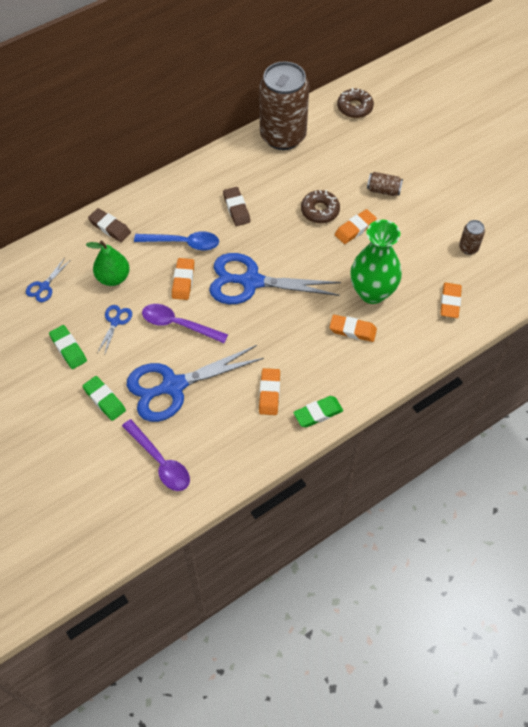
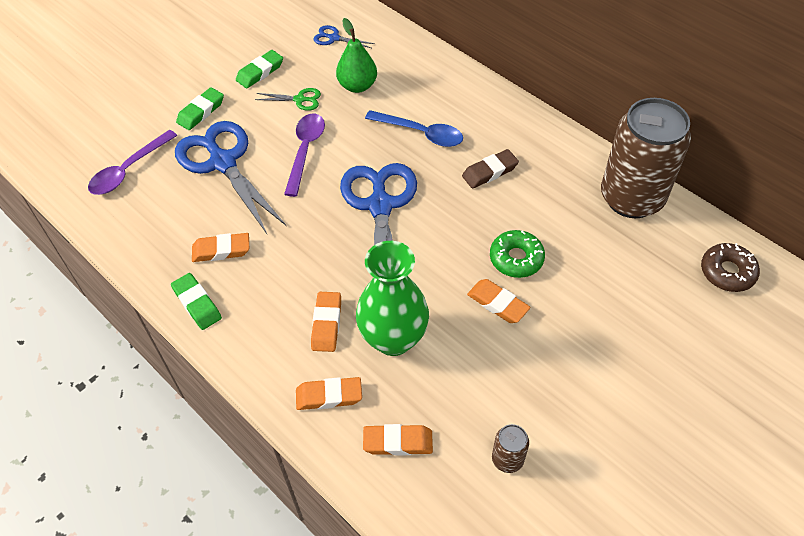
camera: 80 degrees right, 5 degrees down
(110, 227) = (425, 69): brown eraser -> none
(115, 322) = (300, 100): blue scissors -> green scissors
(183, 243) = (421, 133): blue spoon -> blue spoon turned 60 degrees counterclockwise
(183, 281) = (366, 143): orange eraser -> orange eraser (329, 396)
(320, 210) = (516, 258): brown donut -> green donut
(383, 190) = (580, 329): brown can -> none

